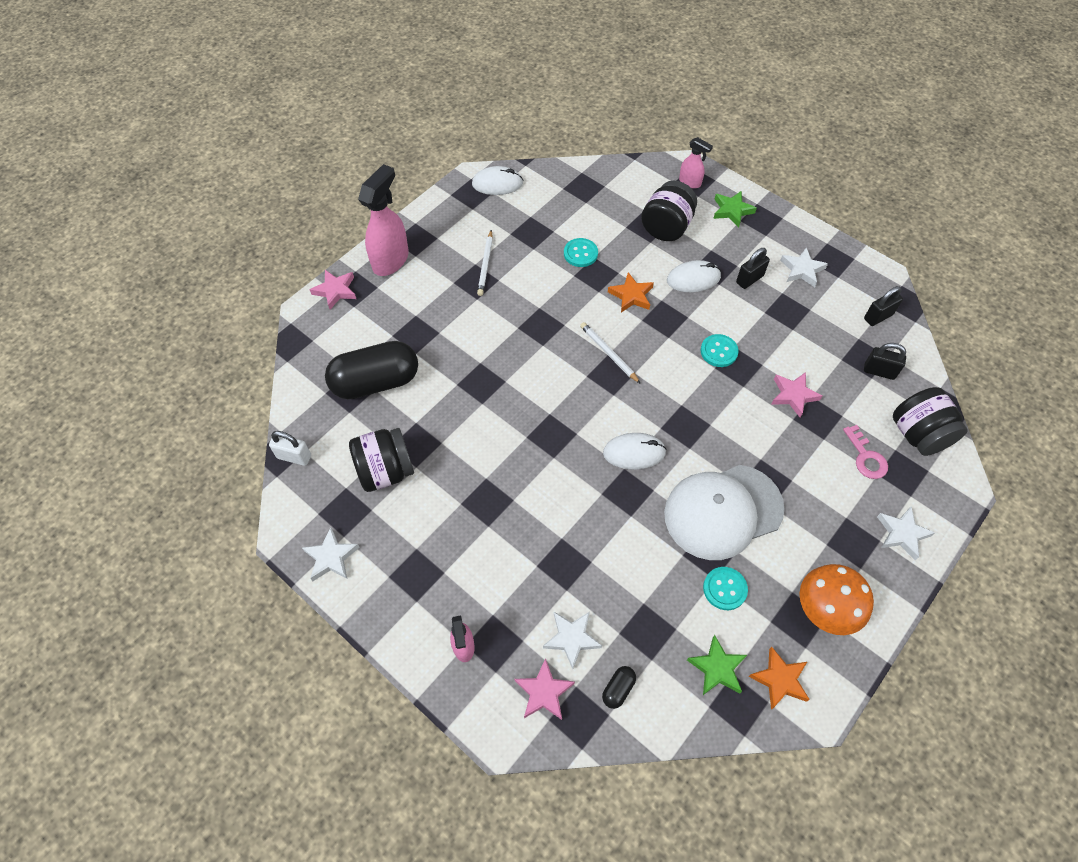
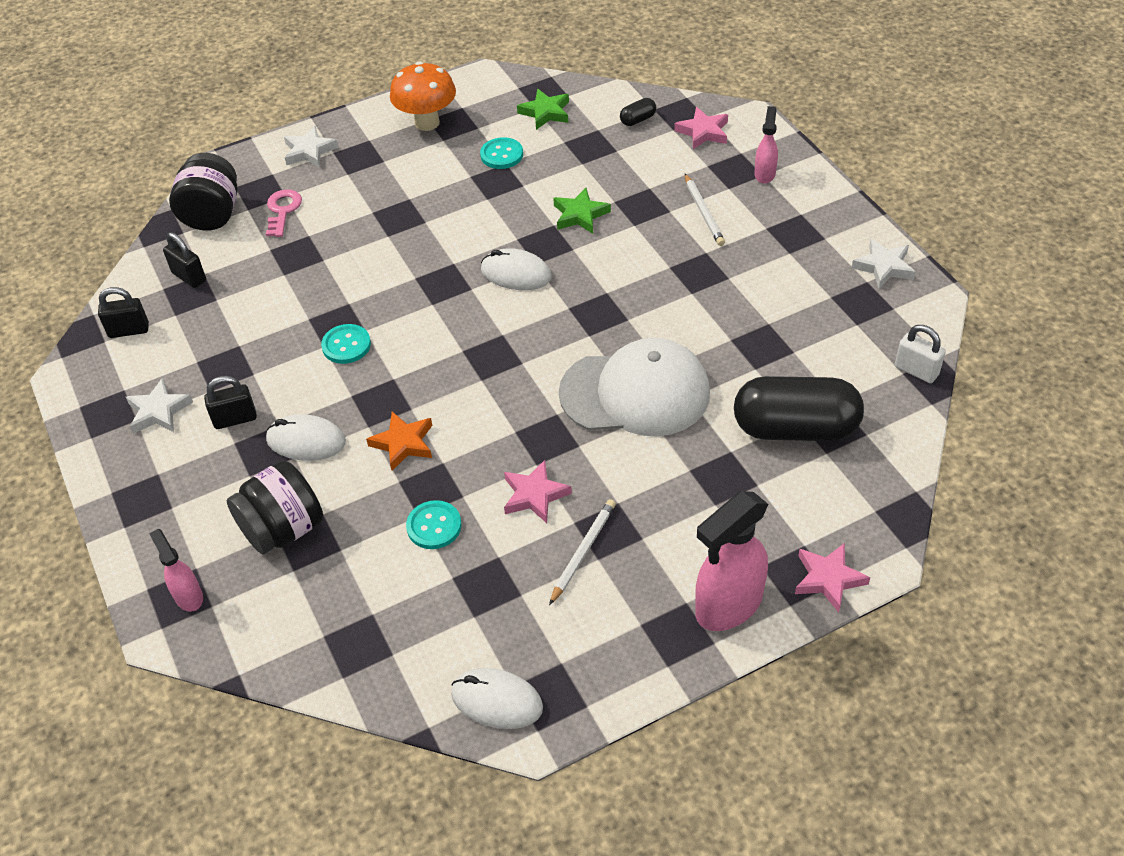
camera: 155 degrees left, 10 degrees down
(386, 471) = (805, 328): black jar -> none
(572, 638) = (661, 156): white star -> none
(609, 353) = (479, 380): white pencil -> white pencil (703, 212)
(723, 511) = (460, 205): white cap -> white cap (635, 393)
(732, 210) = (169, 526): green star -> green star (580, 215)
(779, 680) = (499, 96): orange star -> none
(793, 395) = (302, 280): pink star -> pink star (534, 495)

